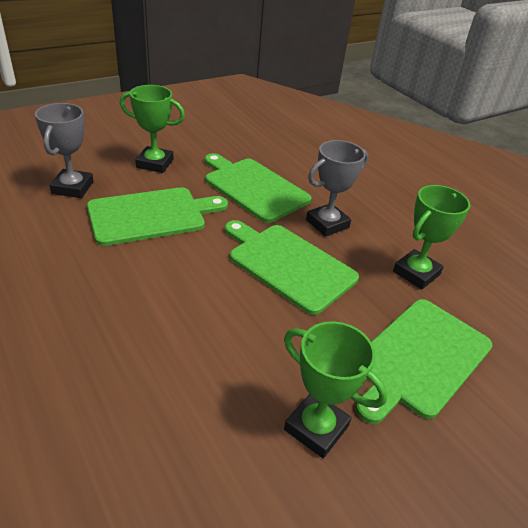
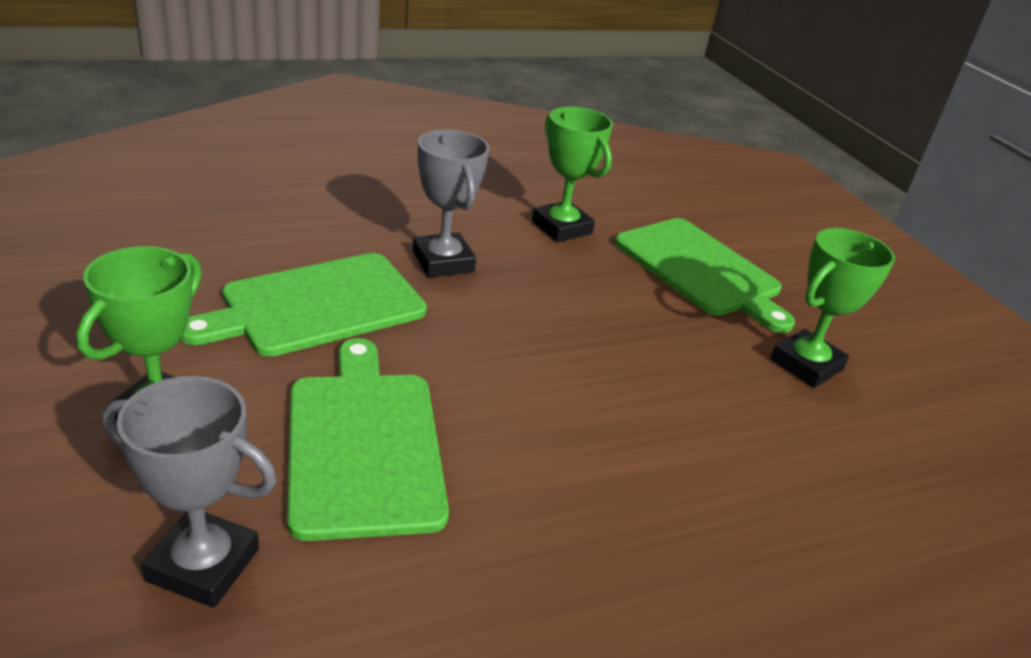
camera: 80 degrees left, 5 degrees down
(288, 265) = (533, 318): green cutting board -> none

